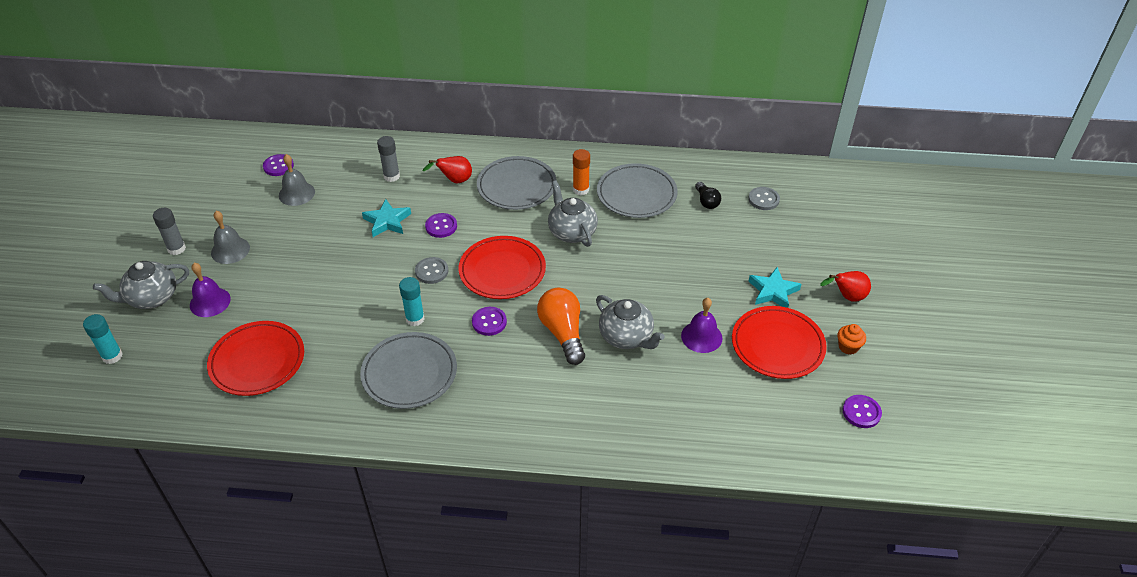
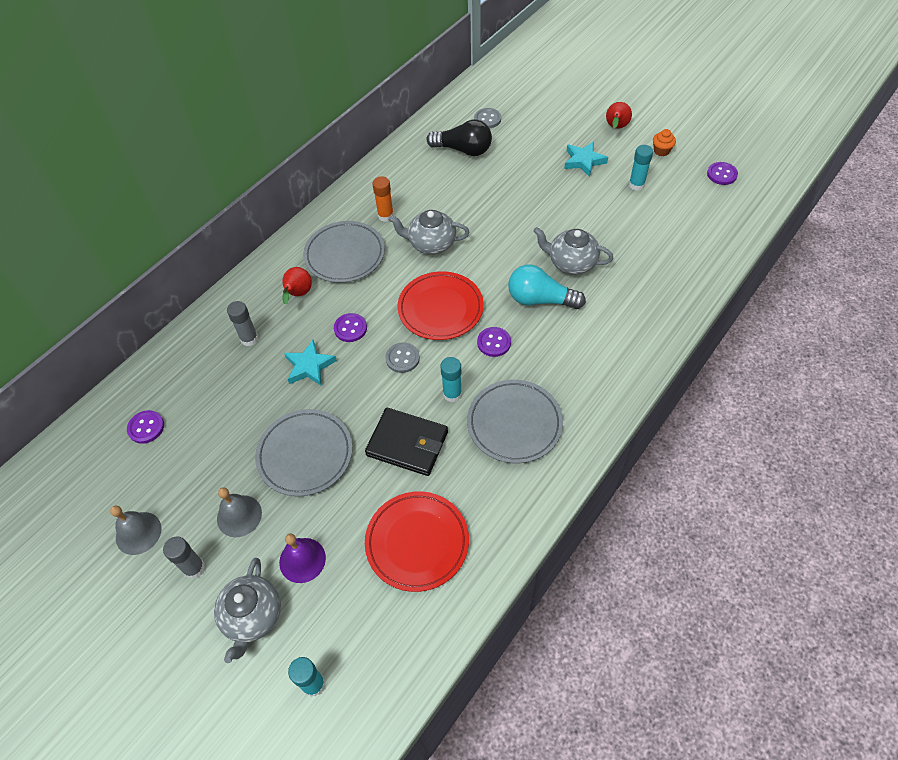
camera: 55 degrees left, 10 degrees up
(296, 193) = (204, 426): grey bell -> grey bell (138, 533)
(347, 313) = (407, 443): none -> black wallet
(563, 333) = (540, 299): orange light bulb -> turquoise light bulb
(626, 337) = (571, 263): grey teapot -> grey teapot turned 150 degrees counterclockwise
(636, 194) = (421, 185): grey plate -> grey plate (305, 454)
(701, 337) = (600, 220): purple bell -> none
(706, 201) = (463, 150): black light bulb -> black light bulb, size x1.80
(777, 345) = (636, 185): red plate -> turquoise glue stick

